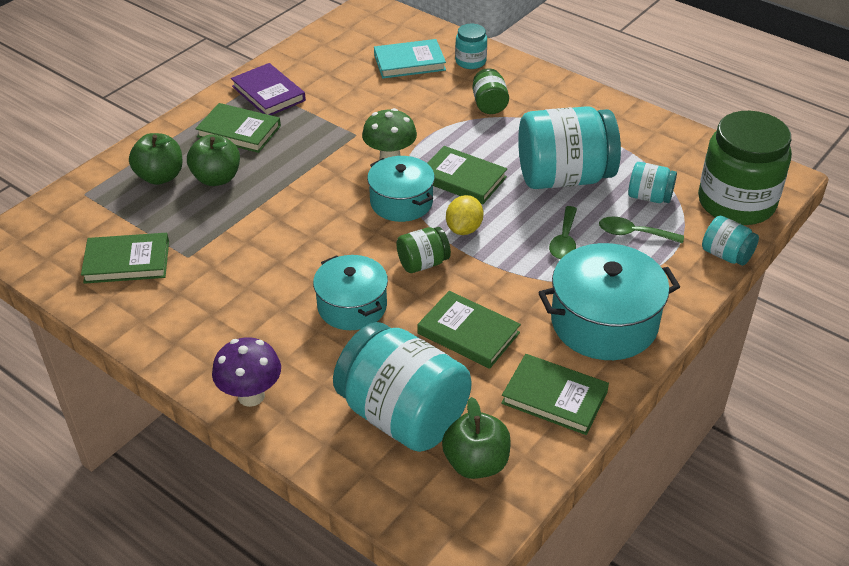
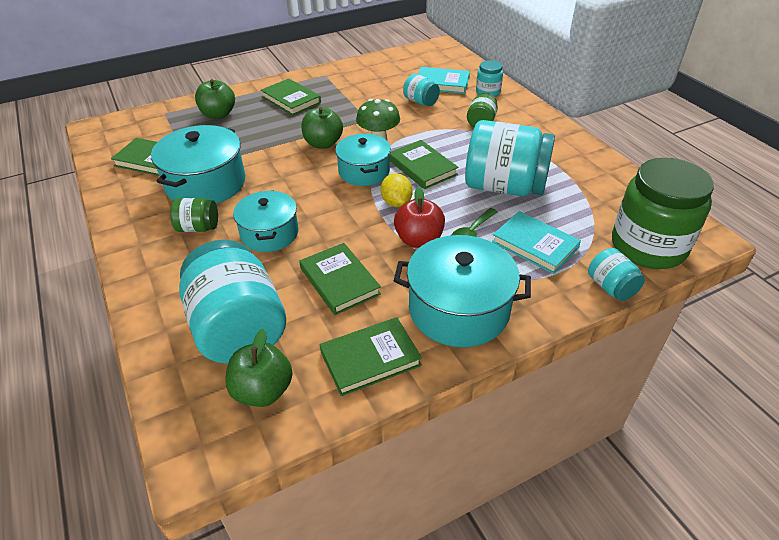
camera: 25 degrees right, 0 degrees up
(217, 178) = (252, 124): green apple -> green apple (323, 143)
(225, 271) = (205, 183): none -> turquoise pot
(251, 396) = (146, 274): purple mushroom -> none
(268, 93) = (330, 82): purple book -> none
(423, 263) = (346, 218): green jar -> green jar (198, 227)
(464, 229) = (396, 202): yellow lemon -> yellow lemon turned 60 degrees counterclockwise
(517, 263) = (419, 240): none -> red apple
(554, 397) = (370, 358): green book -> green book turned 75 degrees counterclockwise
(633, 233) = (535, 245): green spoon -> turquoise book
(649, 197) = (568, 220): turquoise jar -> turquoise jar (421, 102)

